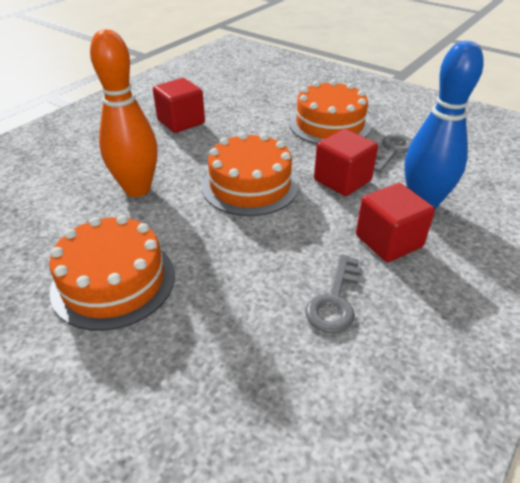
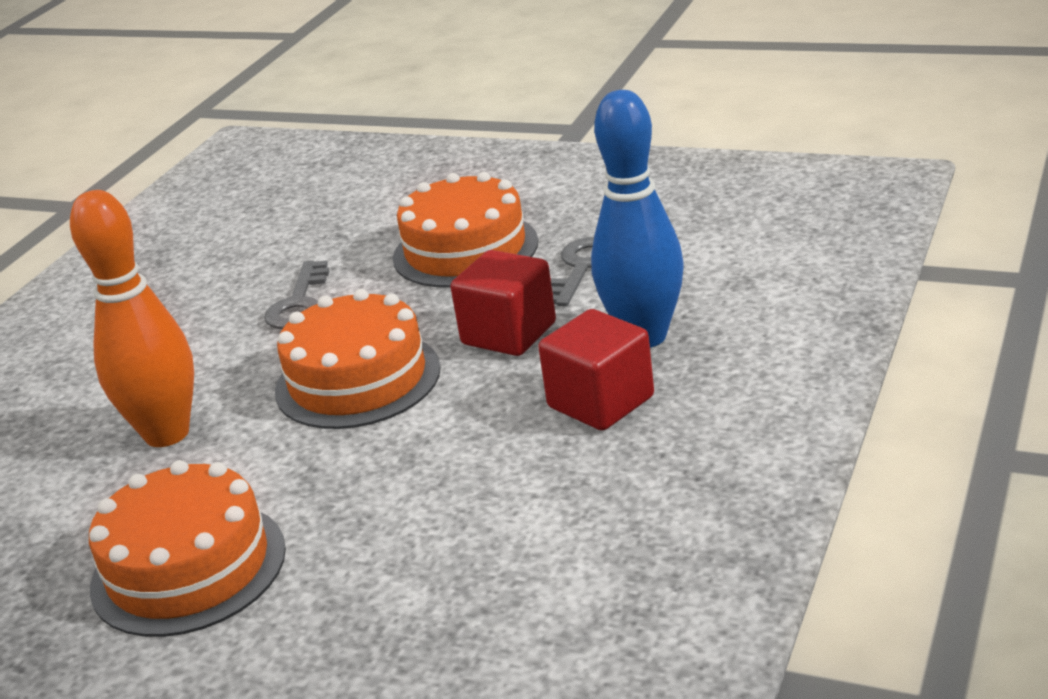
camera: 10 degrees left, 10 degrees down
(181, 122) = (197, 309): red cube -> none
(334, 300) = (536, 500): grey key -> grey key (299, 303)

